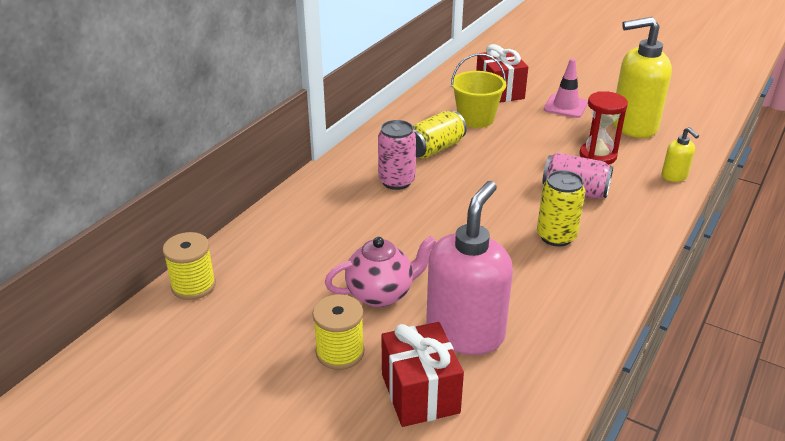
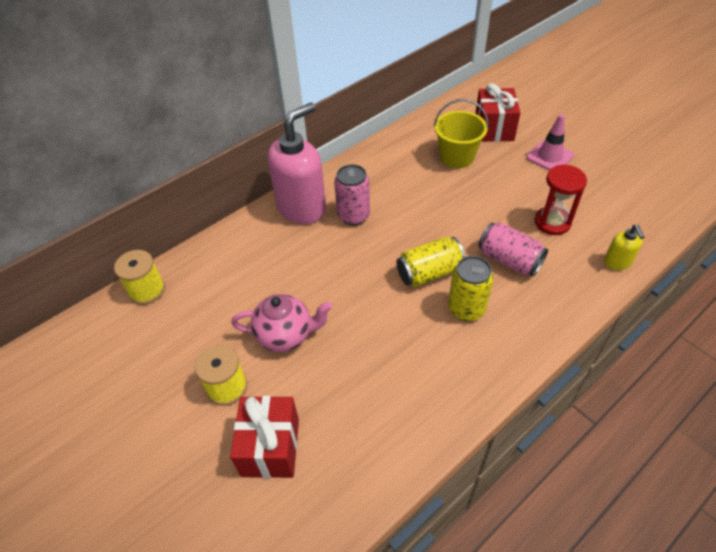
camera: 20 degrees right, 15 degrees up
(435, 149) = (403, 185): yellow can -> yellow can (429, 273)
(465, 332) = (336, 394): pink soap dispenser -> pink soap dispenser (302, 208)
(633, 126) = (606, 192): yellow soap dispenser -> none

